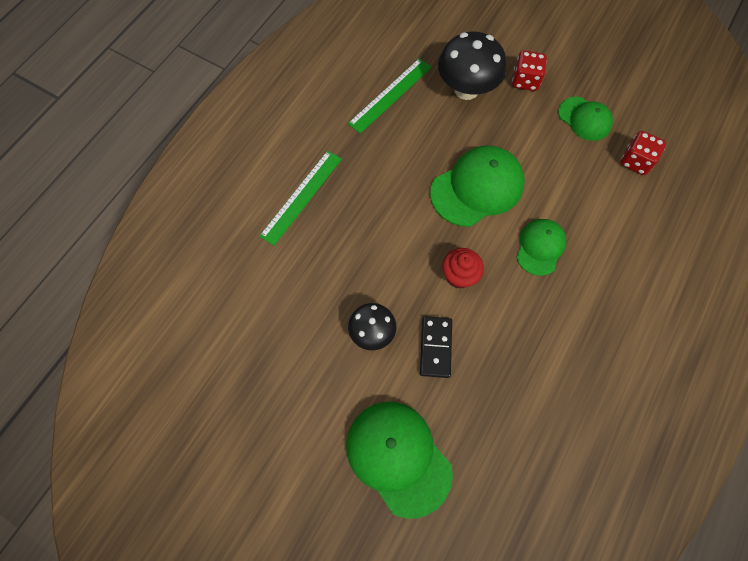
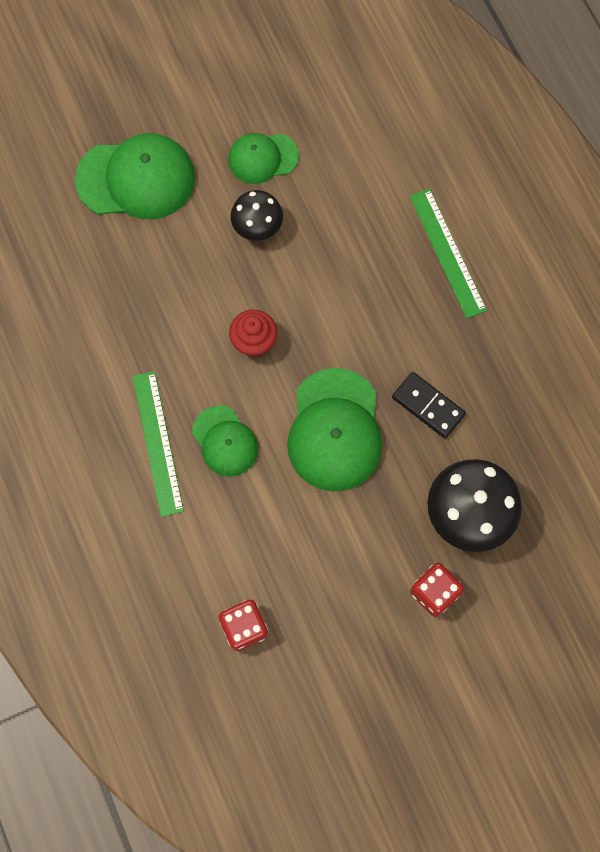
camera: 125 degrees right, 5 degrees up
(390, 95) = (517, 424): green ruler -> green ruler (157, 443)
(436, 347) = (202, 272): black domino -> black domino (428, 406)
(584, 119) = (336, 617): green cap -> green cap (262, 158)

